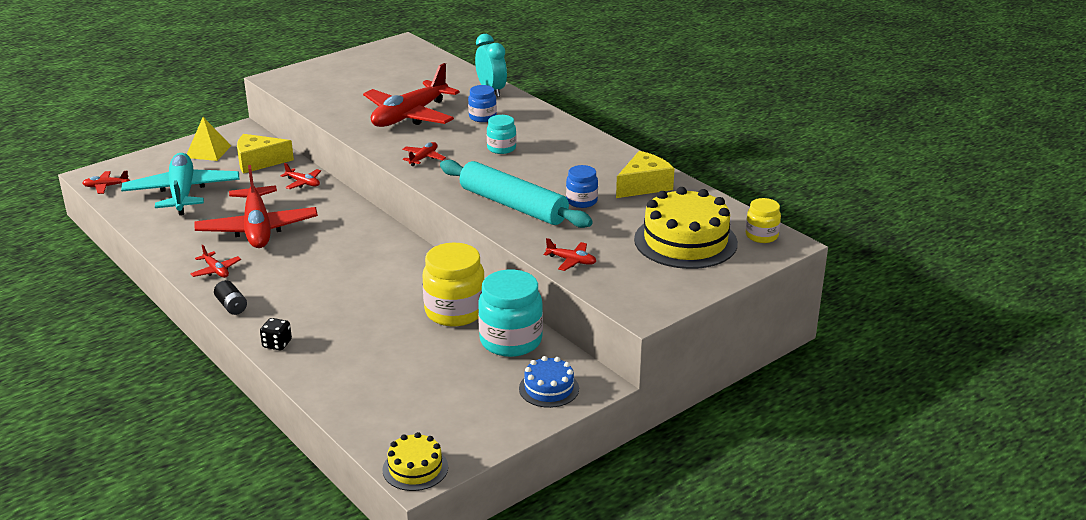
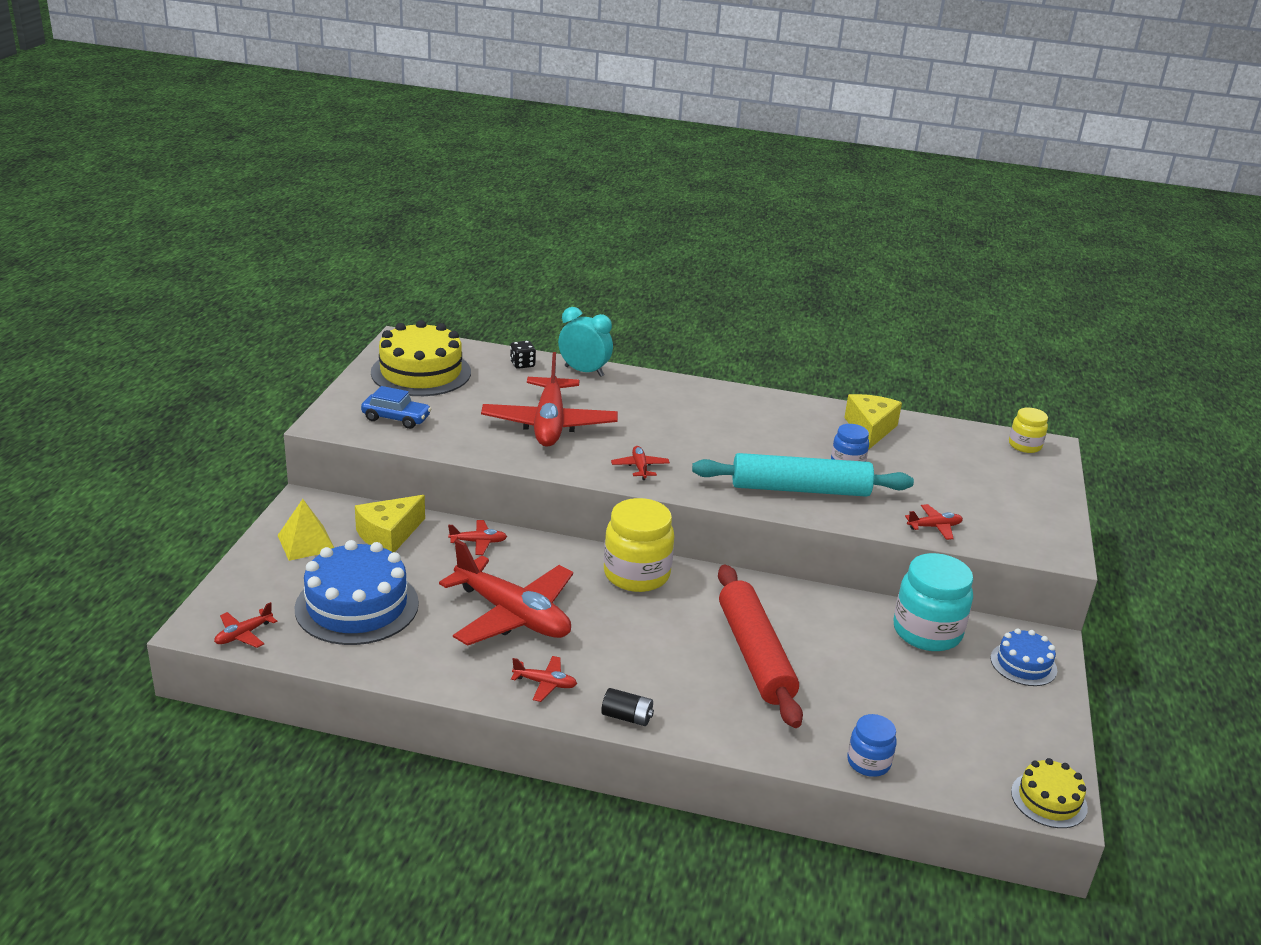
camera: 40 degrees left, 0 degrees up
(182, 193) = (357, 606): turquoise plane -> blue cake
(277, 344) = (738, 737): black dice -> black dice (522, 364)
(320, 86) = (396, 418): none -> blue car
(366, 306) = (755, 655): none -> red rolling pin
(455, 312) = (839, 624): yellow jar -> yellow jar (636, 574)
(482, 117) = (622, 403): blue jar -> blue jar (868, 762)
(501, 148) = (694, 432): turquoise jar -> none
(685, 241) = (983, 472): yellow cake -> yellow cake (421, 372)

